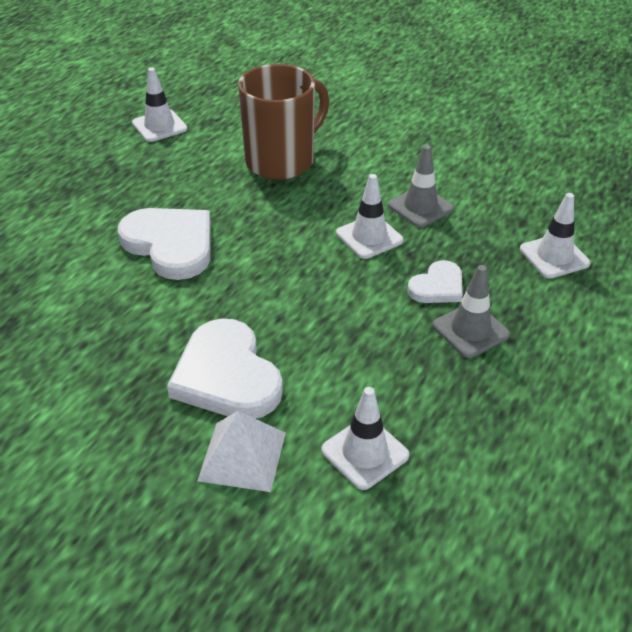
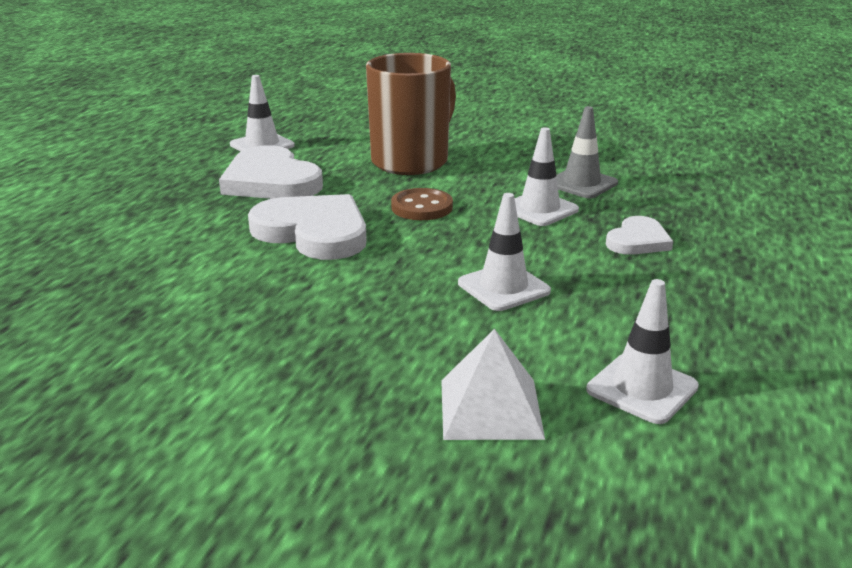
camera: 10 degrees left, 15 degrees down
(227, 376) = (433, 336): white heart -> white heart (271, 181)
(269, 223) = (422, 207): none -> brown button
(470, 330) = (697, 271): grey traffic cone -> none
(554, 256) = (746, 209): white traffic cone -> white traffic cone (503, 287)

